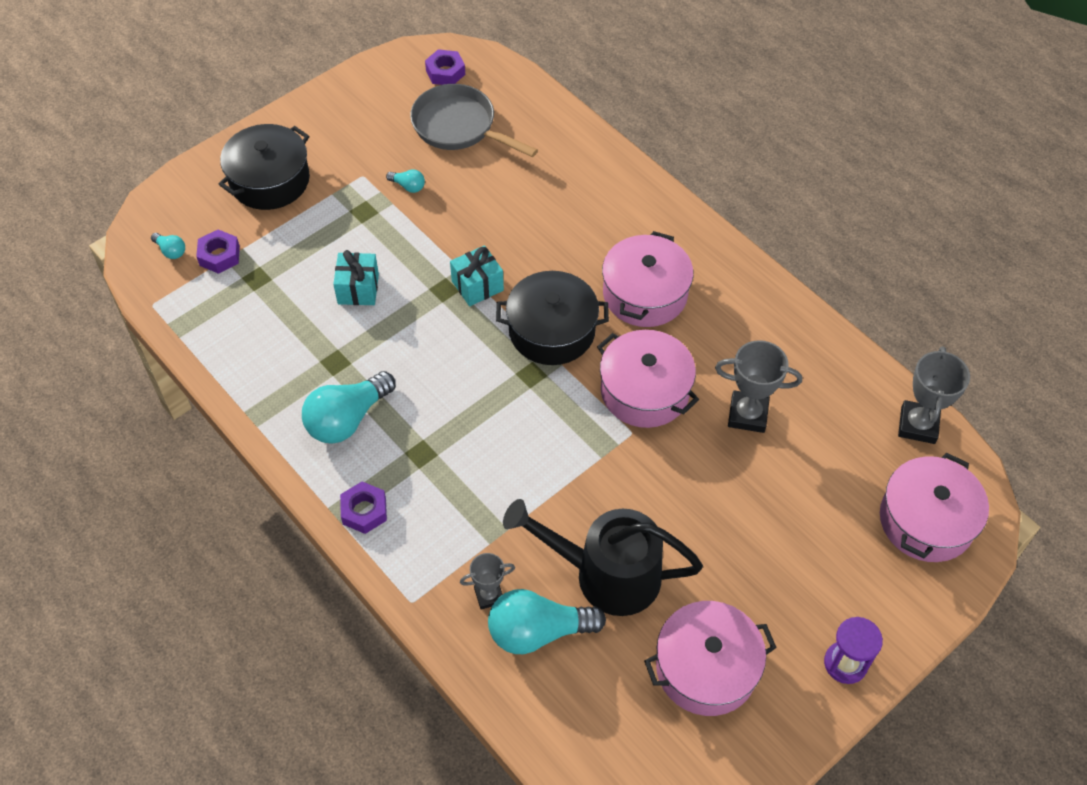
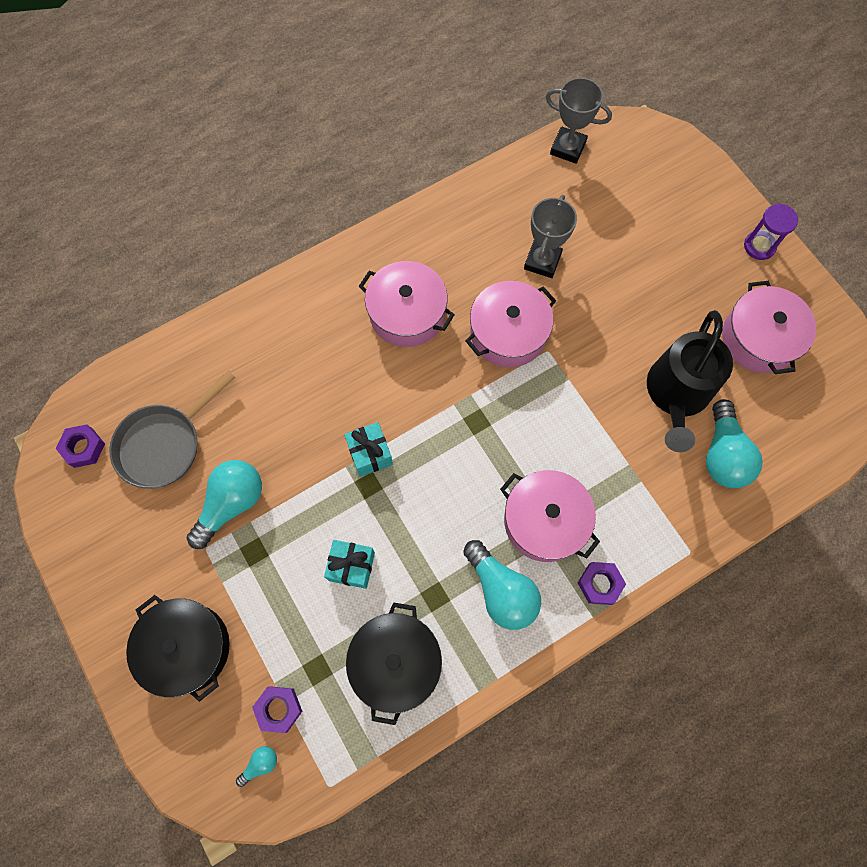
camera: 80 degrees left, 15 degrees up
(408, 186) = (231, 503): turquoise light bulb -> turquoise light bulb, size x2.22
(489, 595) = (688, 488): grey trophy -> none
(552, 330) = (433, 397): black pot -> black pot (395, 662)
(926, 520) = (650, 165): pink pot -> pink pot (545, 521)

